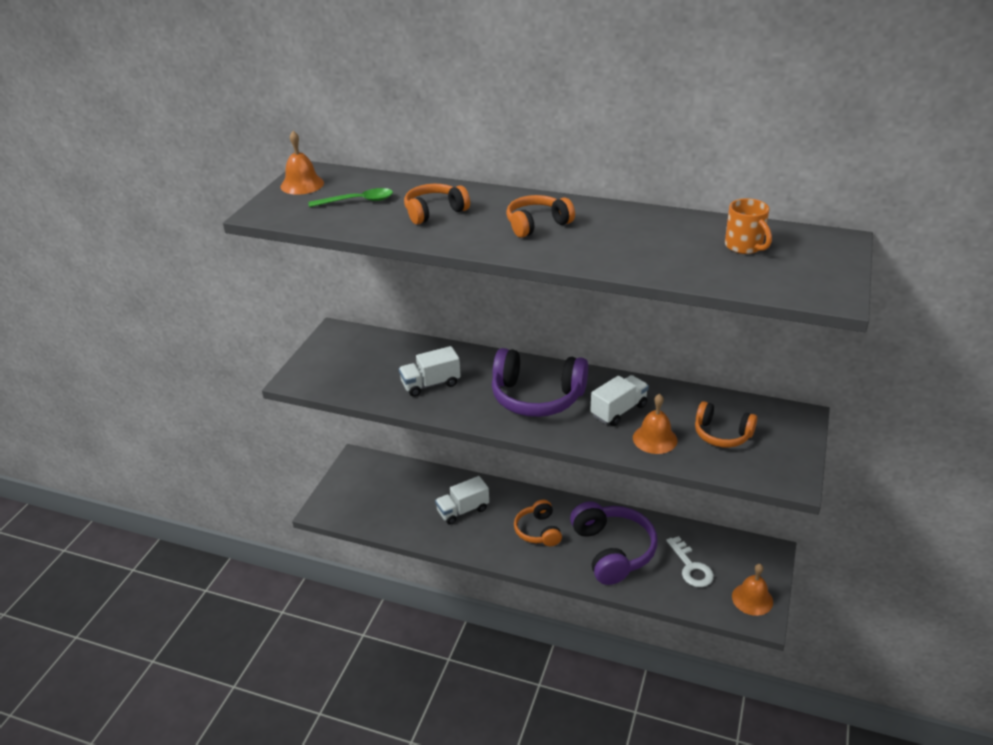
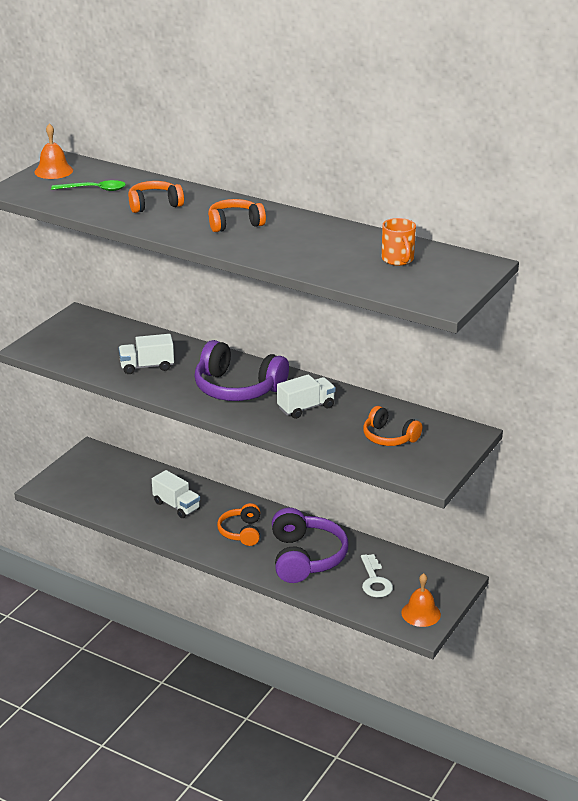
camera: 10 degrees right, 5 degrees down
(463, 510) = (176, 506): white truck -> white truck turned 120 degrees counterclockwise
(655, 439) = (326, 433): orange bell -> none

